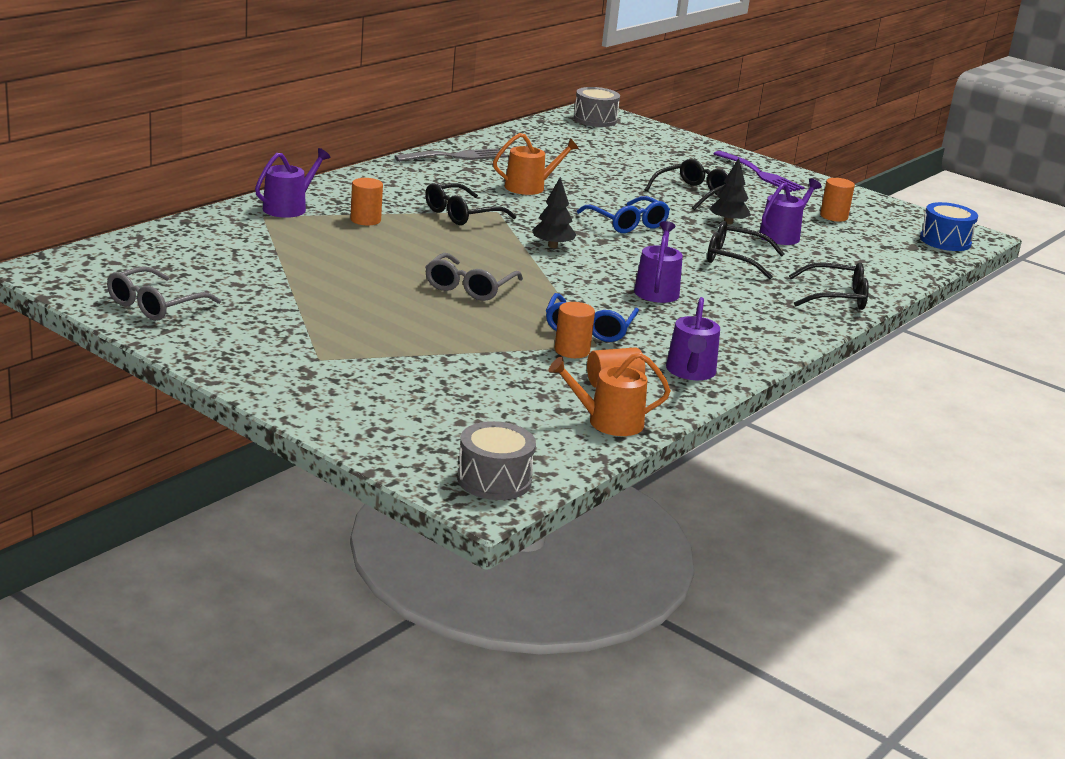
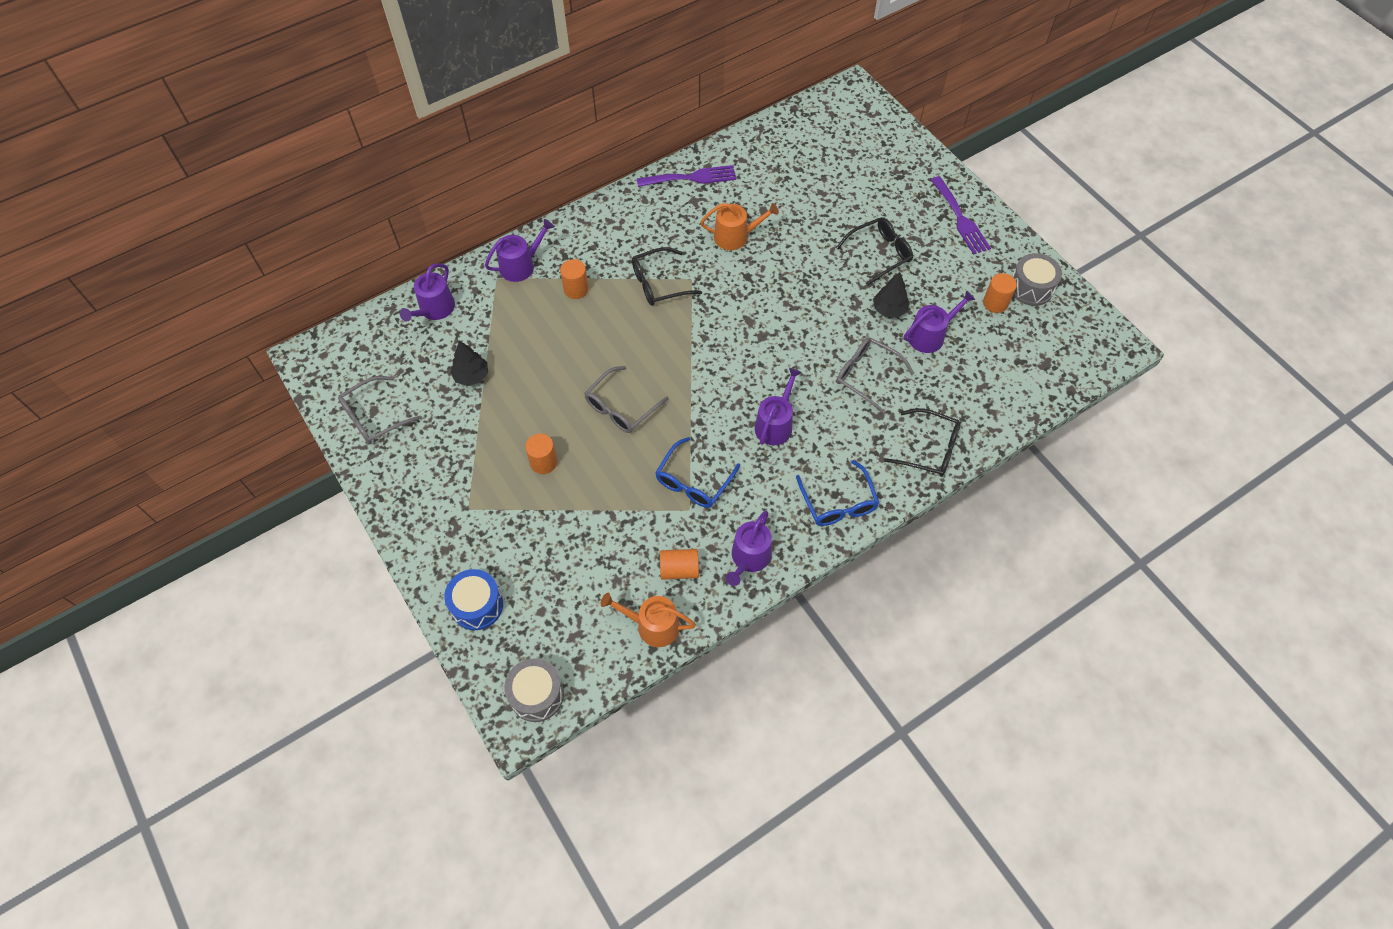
camera: 20 degrees right, 35 degrees up
(195, 236) = (434, 309): none -> purple watering can
(456, 156) = (691, 178): grey fork -> purple fork
(552, 246) = (716, 342): black tree -> black tree (471, 376)
(572, 351) = (666, 515): orange cylinder -> orange cylinder (543, 462)
(595, 120) = (846, 107): grey drum -> grey drum (1031, 288)
(628, 224) = (797, 307): blue glasses -> blue glasses (838, 503)
(734, 259) = (866, 375): black glasses -> grey glasses
(945, 241) = (1083, 355): blue drum -> blue drum (477, 605)

